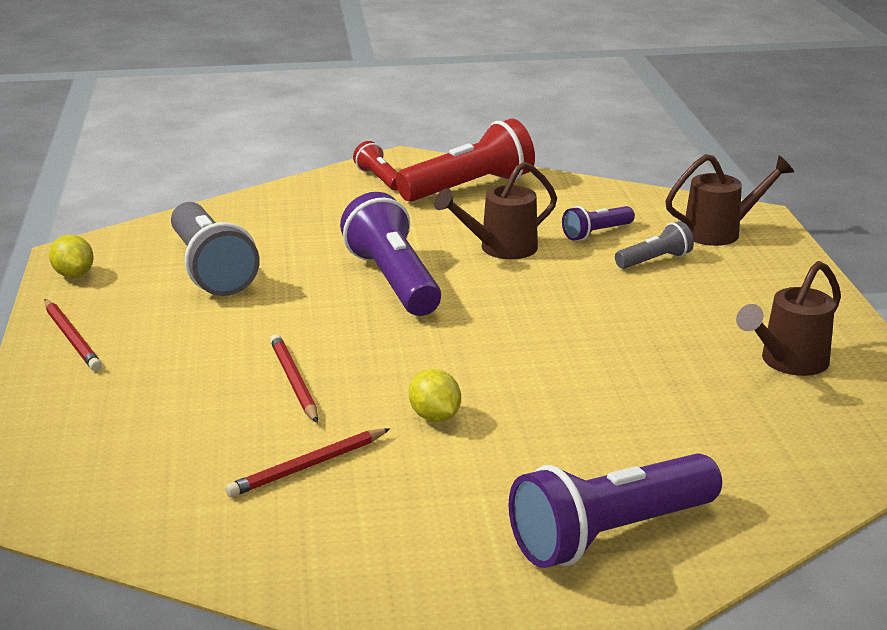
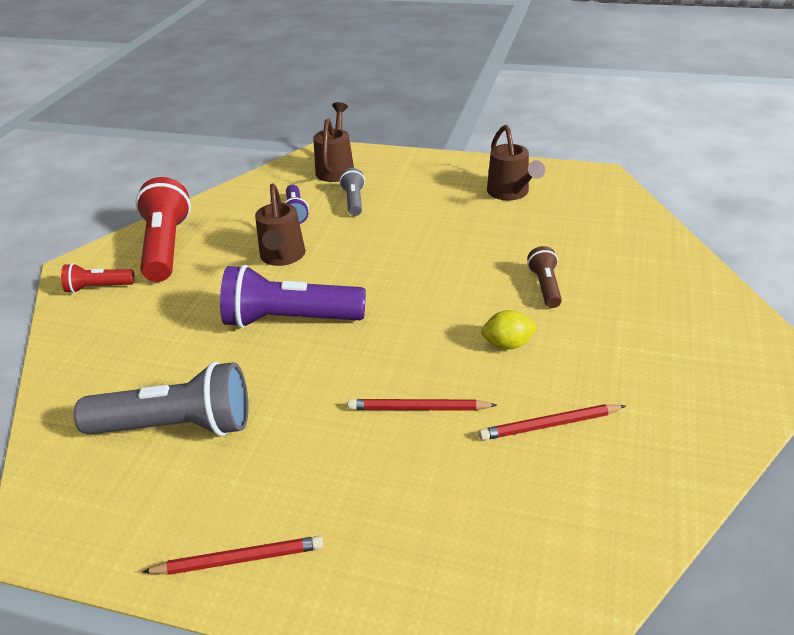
camera: 65 degrees left, 10 degrees up
(74, 274) = (93, 540): yellow lemon -> none
(308, 466) = (550, 425): red pencil -> red pencil turned 90 degrees clockwise
(574, 424) = (545, 286): none -> brown flashlight
(610, 534) = (673, 305): purple flashlight -> none

